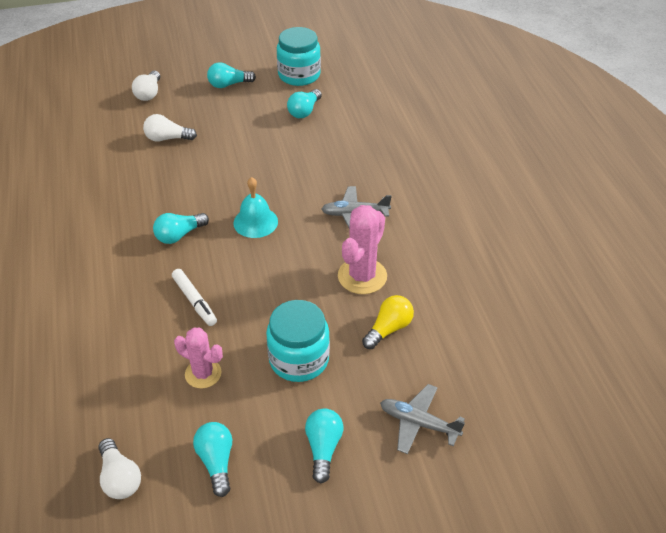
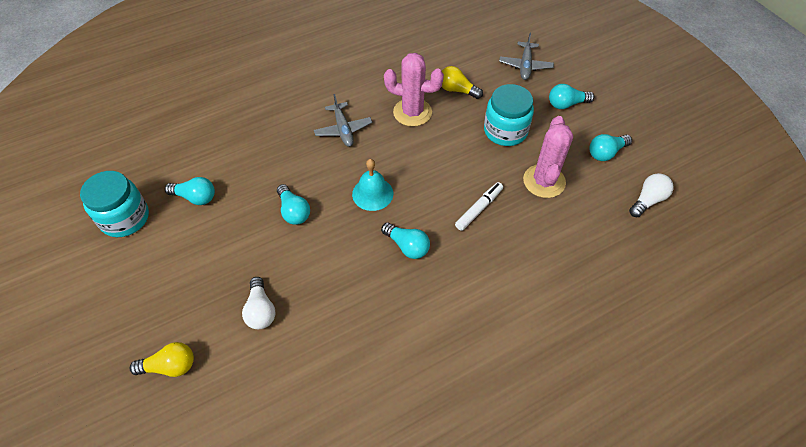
camera: 105 degrees left, 10 degrees up
(149, 93) = (170, 366): white light bulb -> yellow light bulb
(203, 374) = (544, 181): pink cactus -> pink cactus, size x1.51
(229, 84) = (146, 282): turquoise light bulb -> turquoise light bulb (294, 211)

